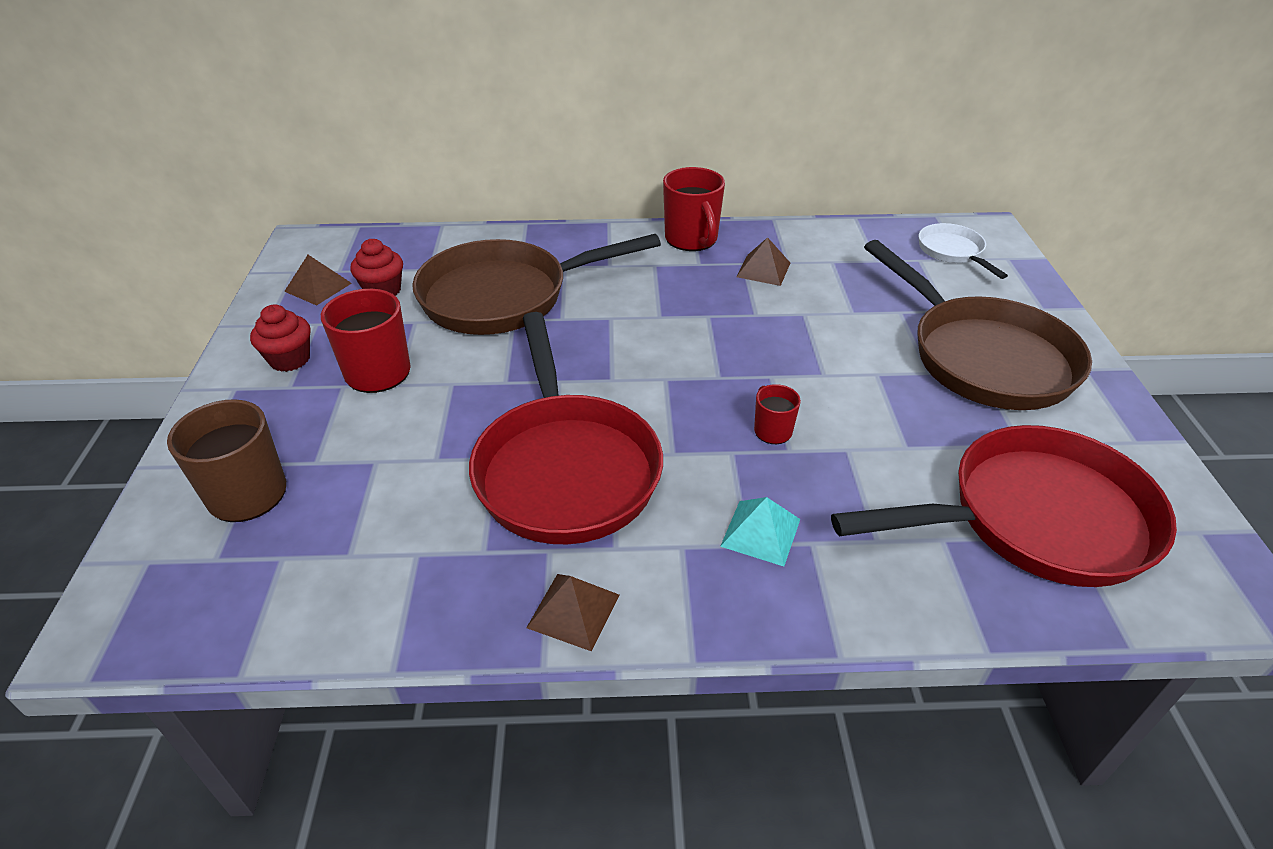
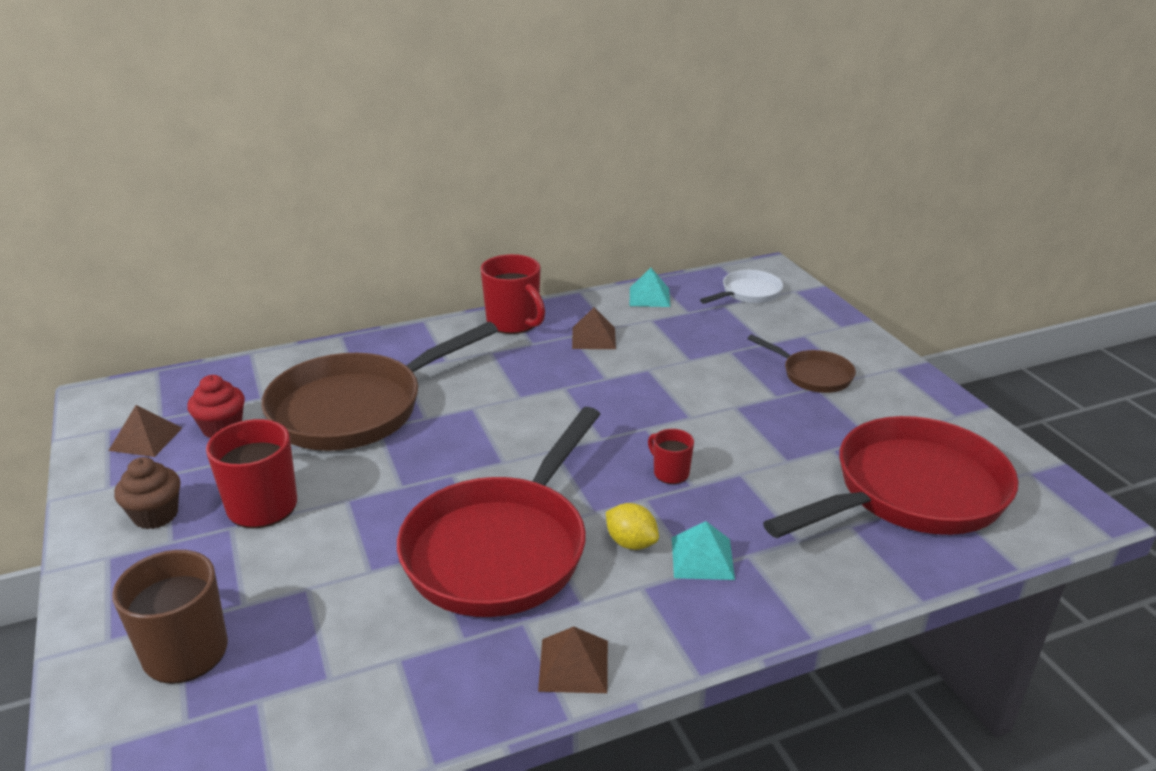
camera: 20 degrees left, 10 degrees down
(290, 359) = (155, 515): red cupcake -> brown cupcake
(565, 468) = (501, 549): red pan -> red pan turned 60 degrees clockwise
(694, 496) = (631, 543): none -> yellow lemon
(842, 237) = (649, 297): none -> turquoise pyramid
(952, 252) = (748, 293): white pan -> white pan turned 90 degrees clockwise
(983, 357) = (813, 375): brown pan -> brown pan, size x0.48

